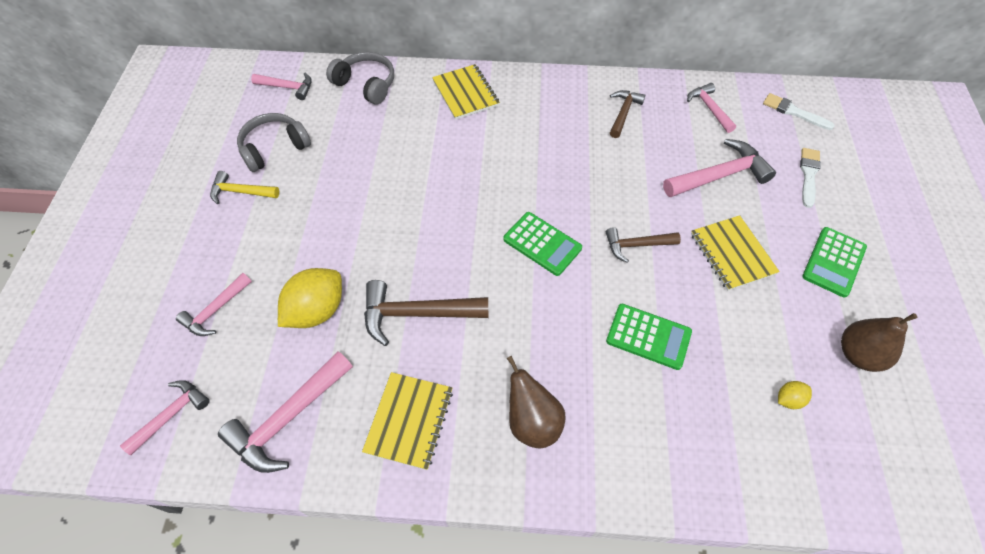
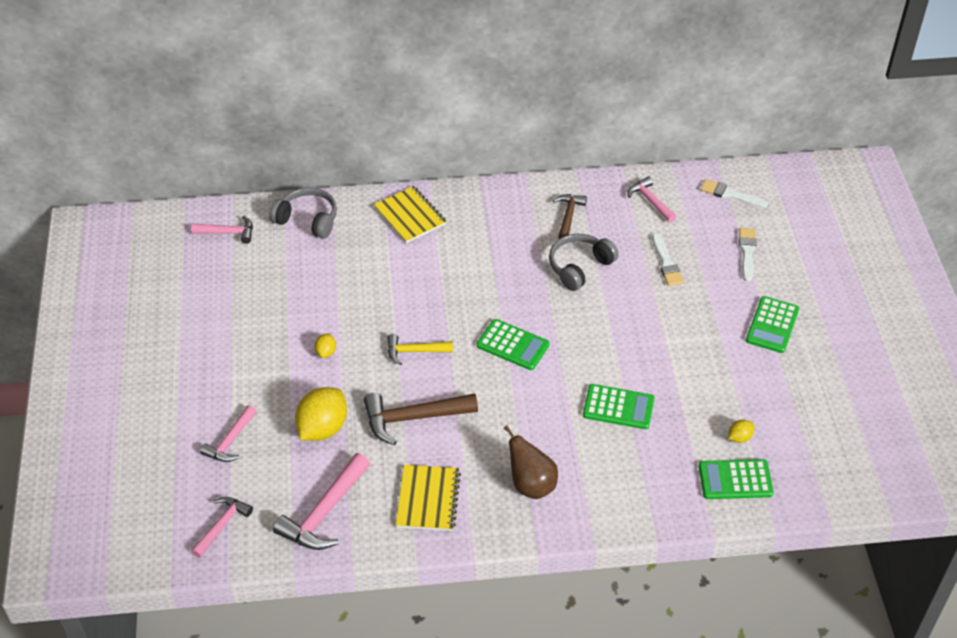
camera: 10 degrees left, 10 degrees down
(240, 192) = (216, 338): yellow hammer -> yellow hammer (414, 351)
(274, 148) = (235, 293): grey headphones -> grey headphones (579, 267)
(345, 223) = (326, 352): none -> yellow lemon
(636, 245) = (598, 335): brown hammer -> none
(720, 175) = (666, 263): pink hammer -> white brush
(732, 254) = (683, 330): yellow notebook -> none
(780, 457) = (735, 480): none -> green calculator
(858, 354) = (795, 396): brown pear -> none

